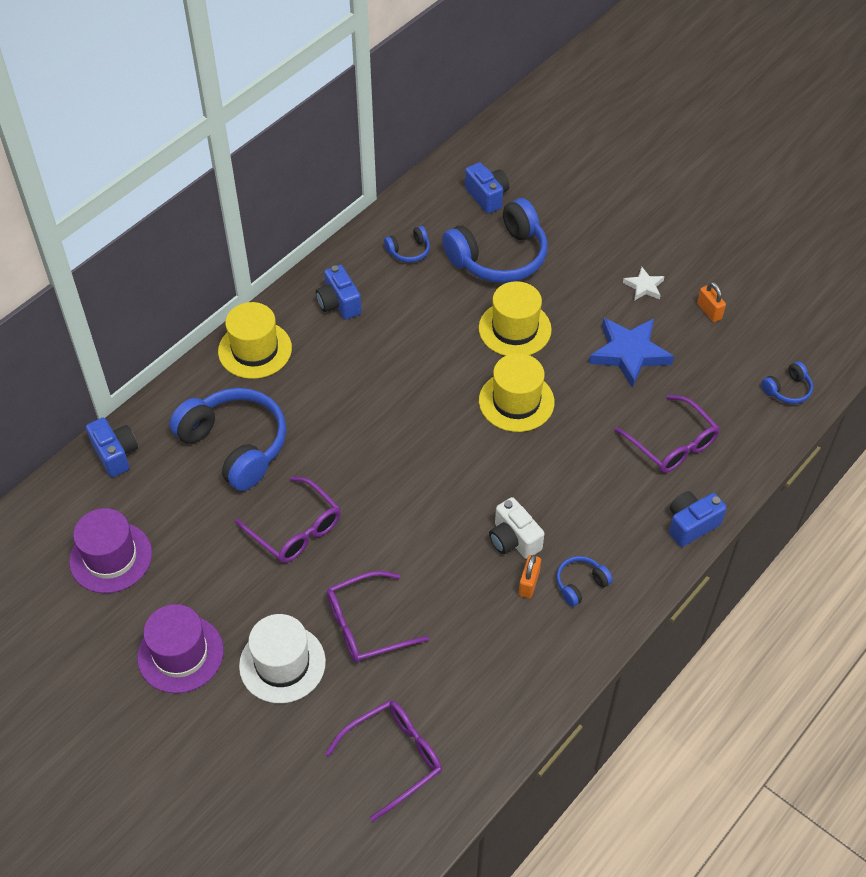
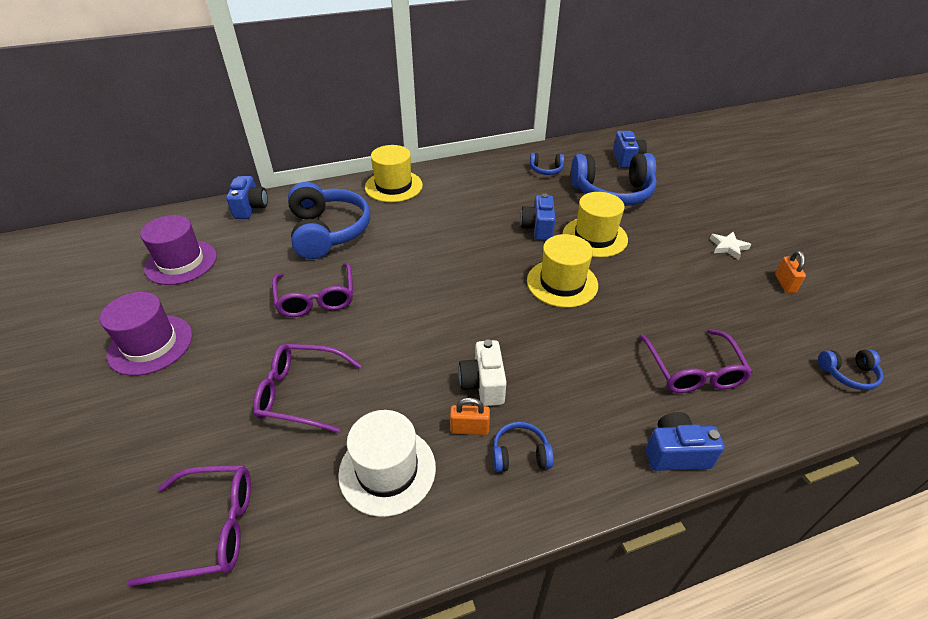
camera: 30 degrees right, 10 degrees down
(282, 663) = (209, 390): white hat -> white hat (387, 470)
(339, 304) = (472, 181): blue camera -> blue camera (538, 228)
(529, 583) = (469, 429): orange padlock -> orange padlock turned 45 degrees clockwise
(629, 353) = (688, 286): blue star -> none

